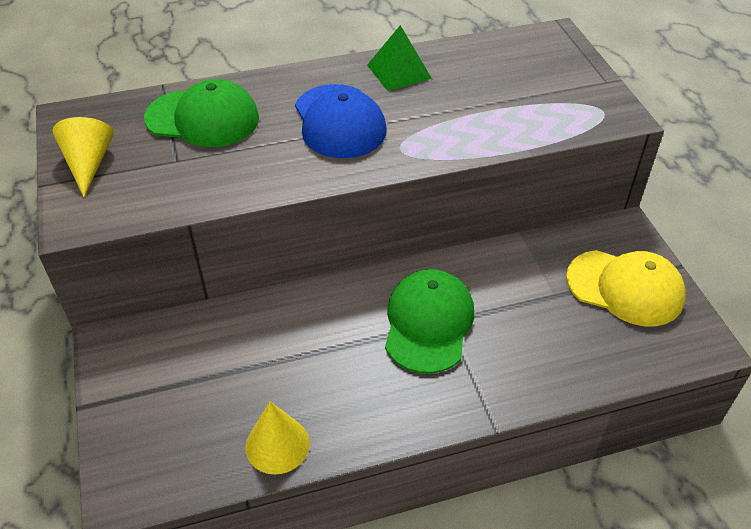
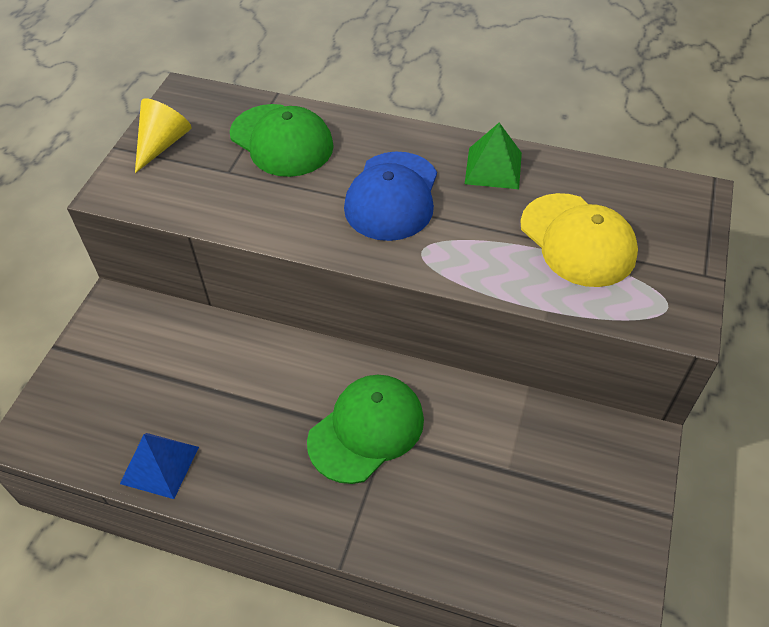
camera: 35 degrees right, 5 degrees up
(277, 445) = (159, 465): yellow cone -> blue pyramid
(625, 288) = (586, 504): yellow cap -> yellow cap (577, 240)

